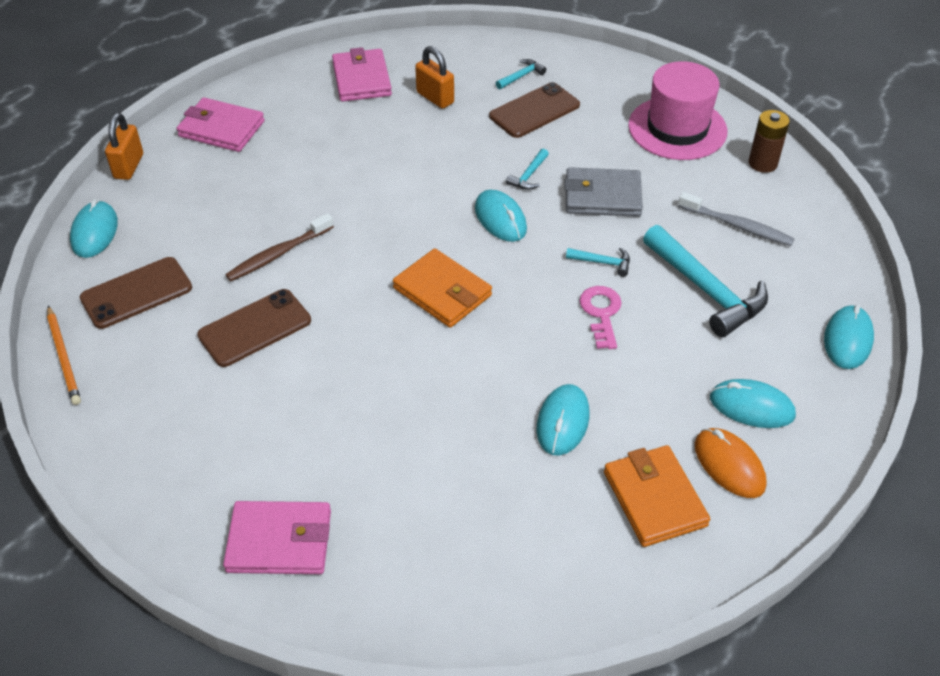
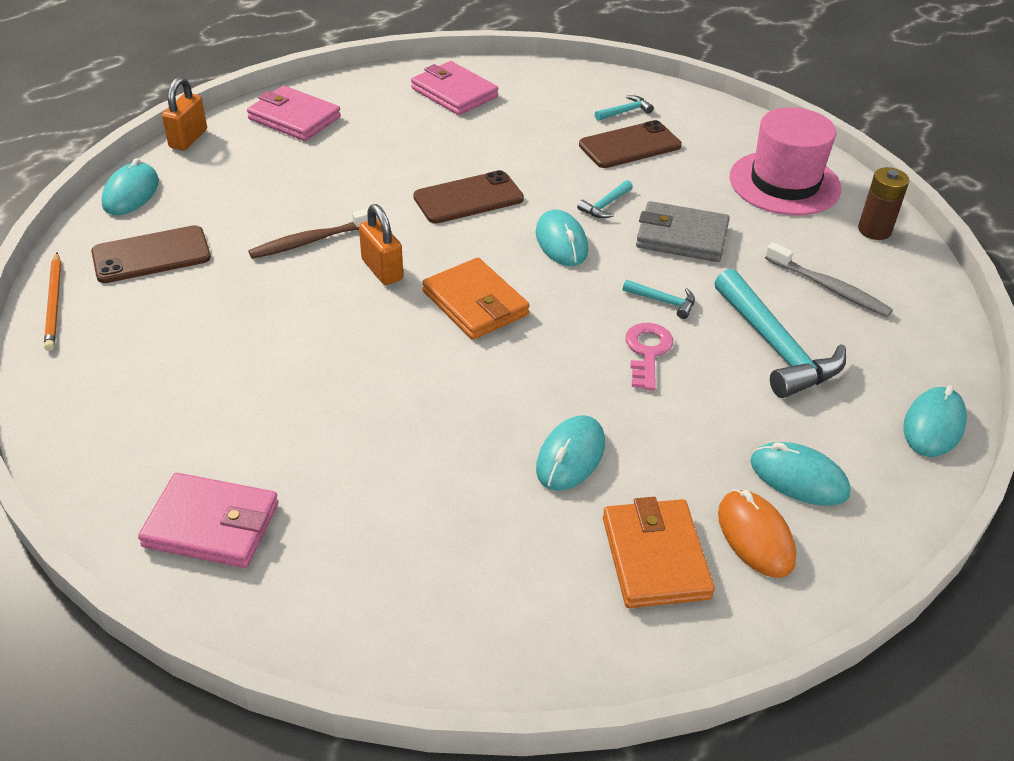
camera: 10 degrees right, 5 degrees down
(255, 328) = (261, 307): brown phone -> brown phone (468, 198)
(361, 79) = (454, 93): pink wallet -> pink wallet turned 45 degrees counterclockwise
(435, 98) = (526, 119): orange padlock -> orange padlock (382, 270)

